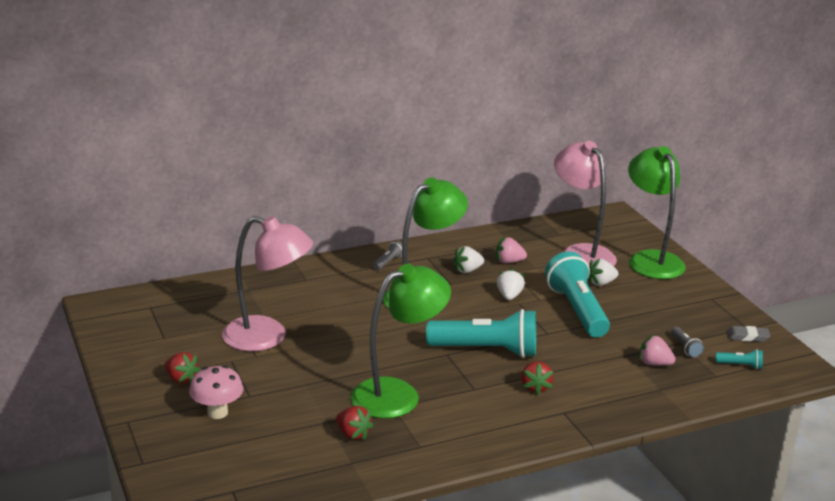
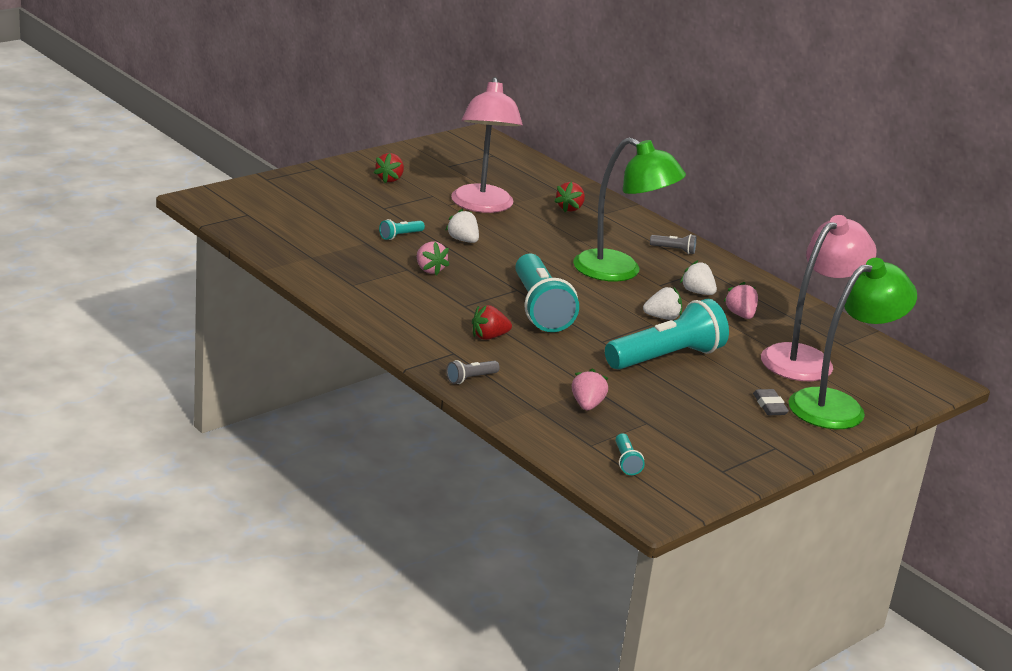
camera: 70 degrees right, 0 degrees up
(217, 412) = (350, 198): pink mushroom -> none
(319, 397) = (400, 236): none -> turquoise flashlight
(353, 434) = (353, 254): red strawberry -> red strawberry (570, 208)
(398, 394) = (429, 270): green lamp -> pink strawberry
(601, 283) = (744, 372): white strawberry -> white strawberry (463, 240)
(685, 348) = (637, 426): grey flashlight -> grey flashlight (471, 378)
(747, 337) = (699, 470): grey eraser -> grey eraser (769, 406)

